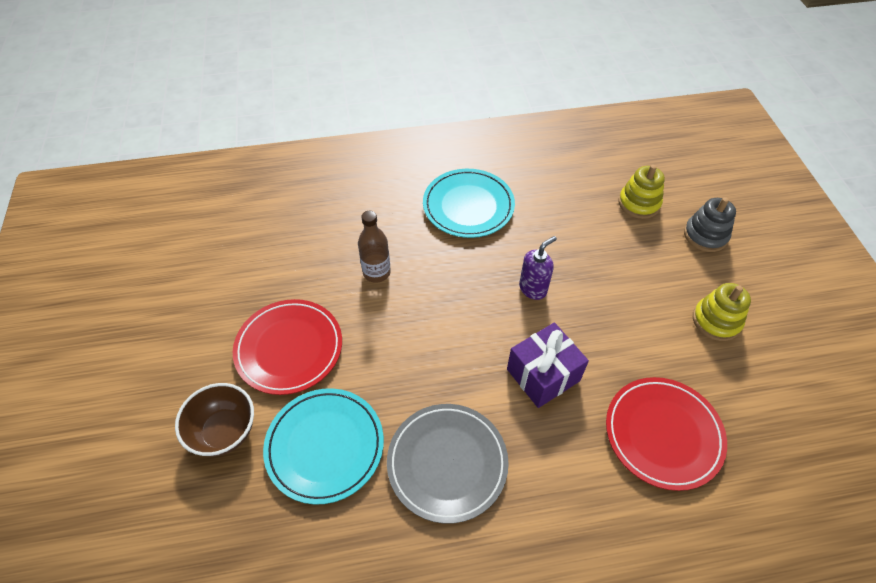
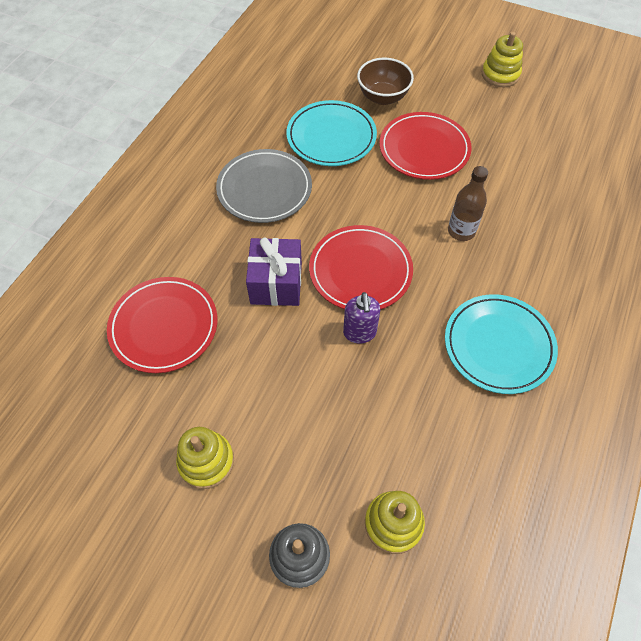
camera: 125 degrees right, 5 degrees up
(123, 336) = (500, 75): none -> yellow stacking toy
(476, 320) = (360, 271): none -> red plate

